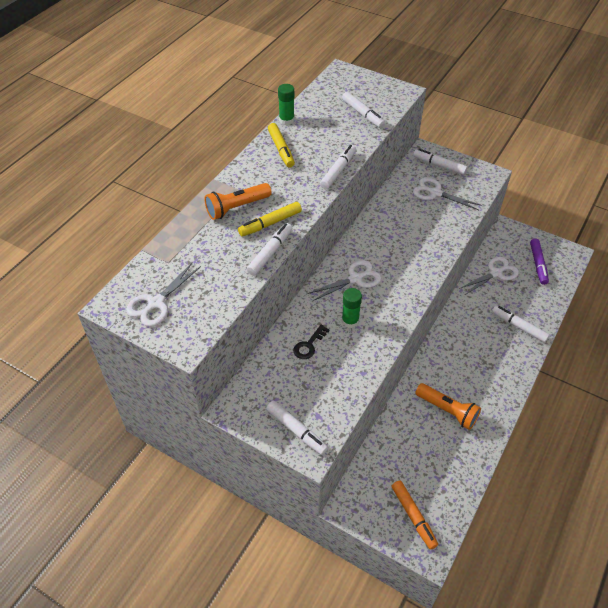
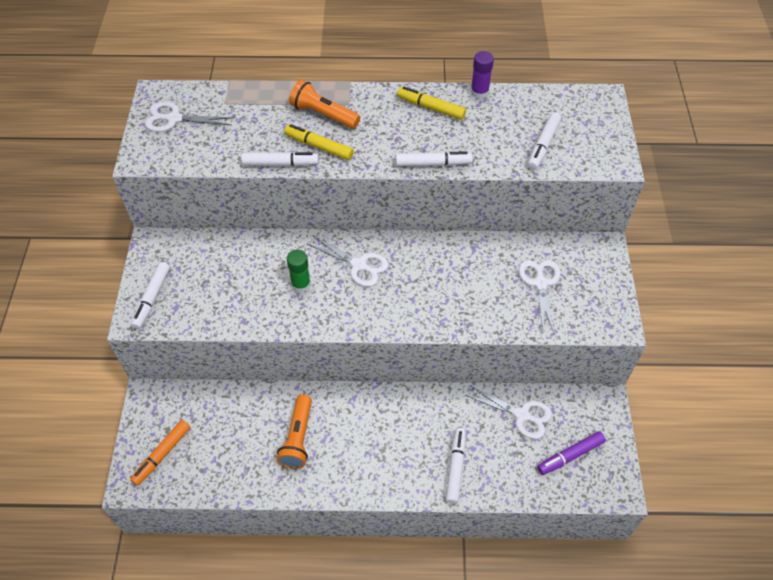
camera: 60 degrees right, 5 degrees up
(281, 149) = (431, 108): yellow marker -> yellow marker turned 75 degrees clockwise
(286, 120) = (479, 92): green glue stick -> purple glue stick
(309, 345) = (252, 265): black key -> none
(439, 165) = (590, 269): white marker -> none

